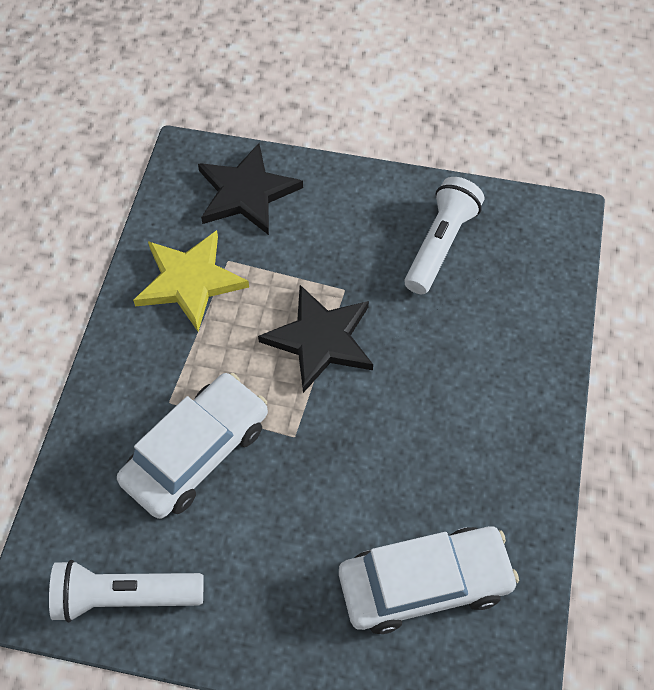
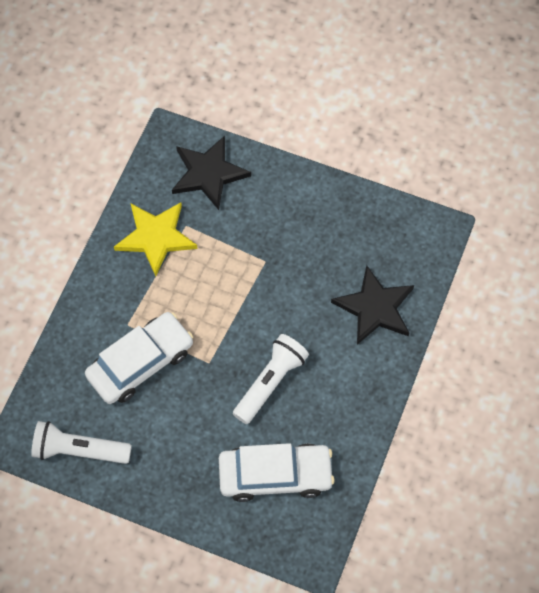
camera: 10 degrees right, 5 degrees up
(320, 340) = (240, 296): black star -> black star (375, 308)
(440, 245) = (342, 237): white flashlight -> white flashlight (270, 382)

